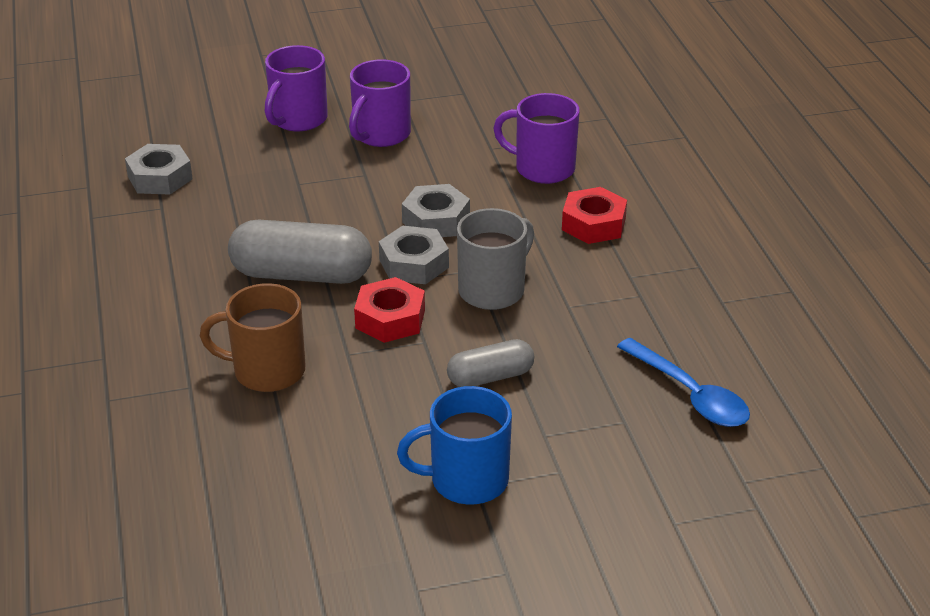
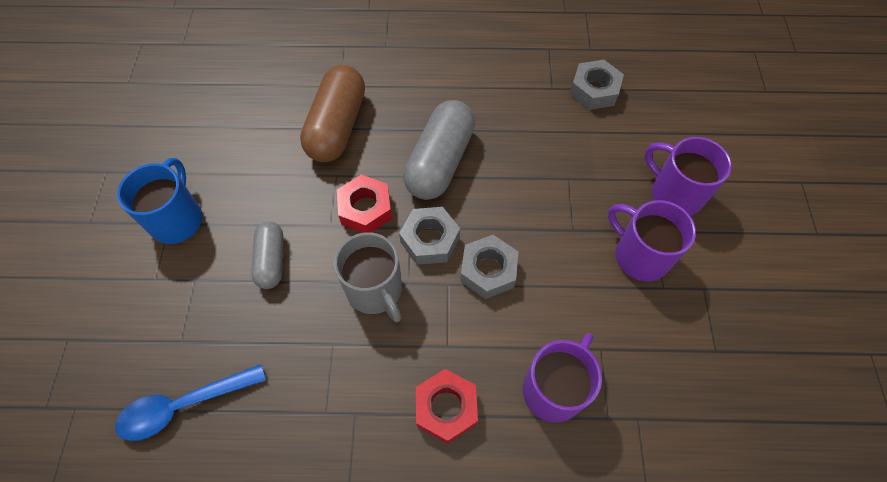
camera: 105 degrees right, 25 degrees up
(267, 371) = (337, 126): brown mug -> brown capsule

